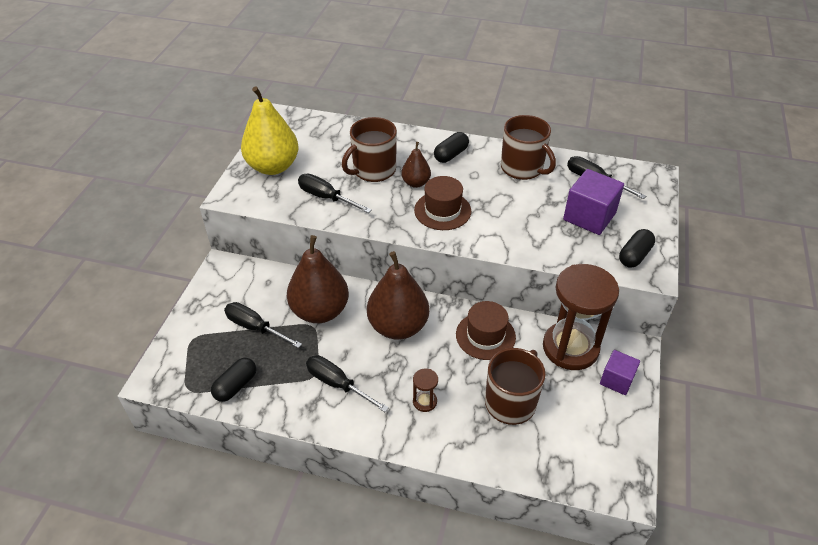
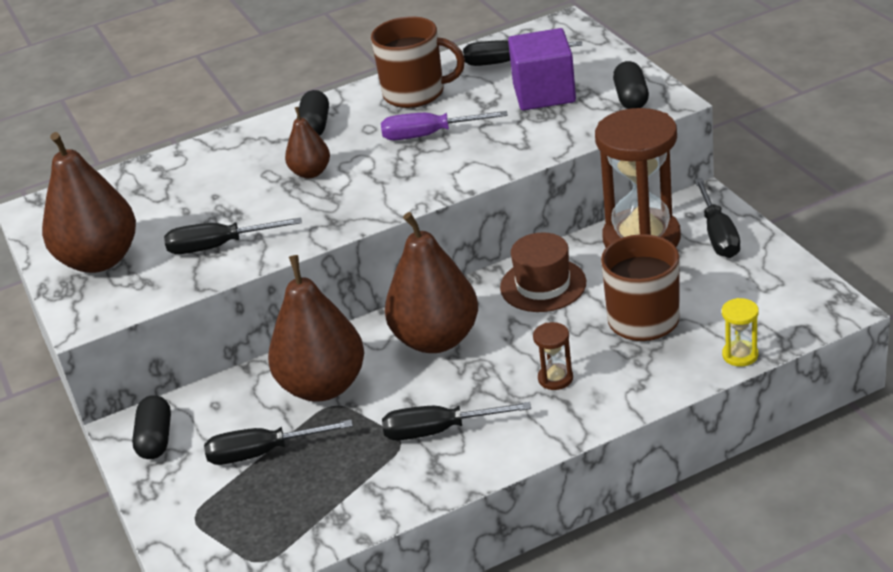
camera: 35 degrees left, 10 degrees down
(236, 386) = (318, 516): black capsule -> black capsule (156, 439)
(273, 167) = (100, 260): yellow pear -> brown pear
(373, 170) = (240, 190): brown mug -> none
(442, 210) = (379, 177): brown hat -> none
(498, 201) = (429, 135): none -> purple screwdriver
(535, 474) = (740, 355): none -> yellow hourglass
(616, 380) = (718, 235): purple cube -> black screwdriver

